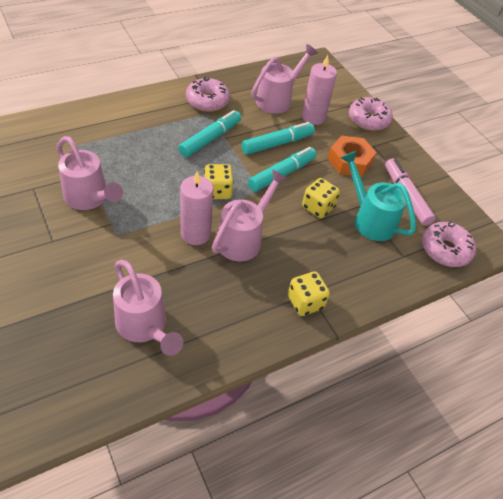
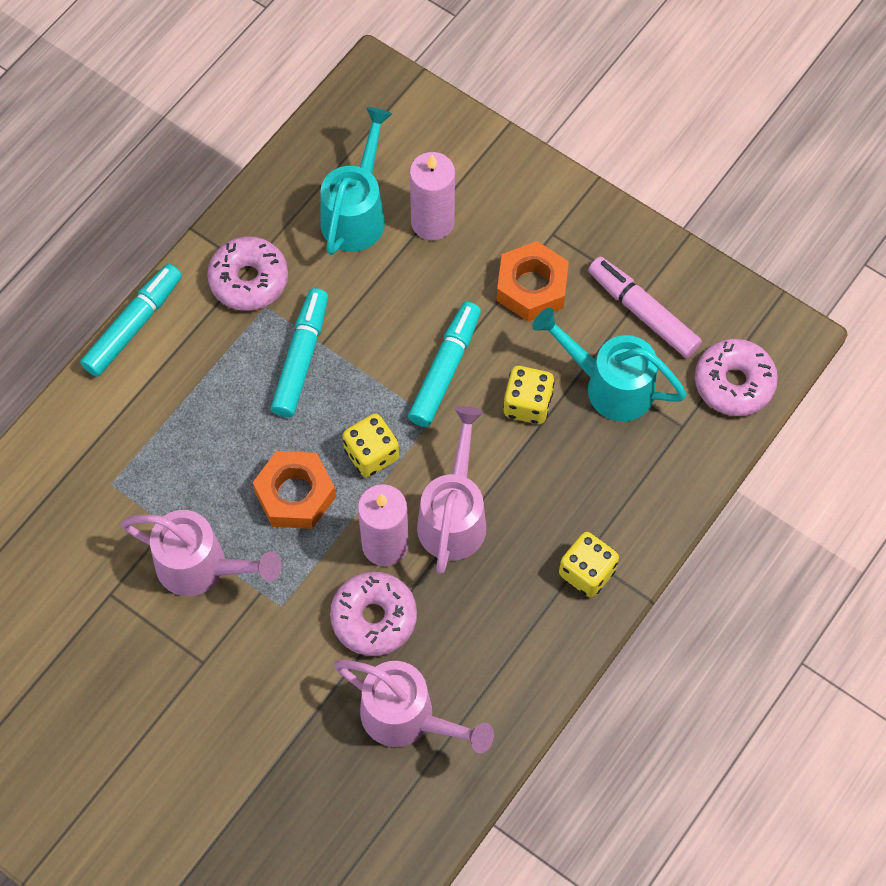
camera: 20 degrees left, 15 degrees up
(164, 190) = (295, 495): none -> orange nut
(277, 99) = (356, 213): pink watering can -> turquoise watering can
(277, 143) = (406, 311): turquoise marker -> turquoise marker (133, 325)
(368, 120) = (520, 179): pink donut -> pink donut (374, 618)

